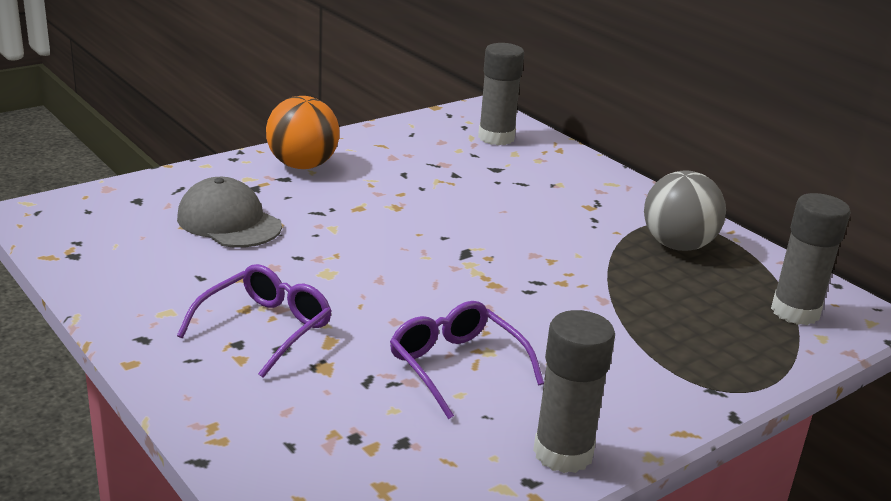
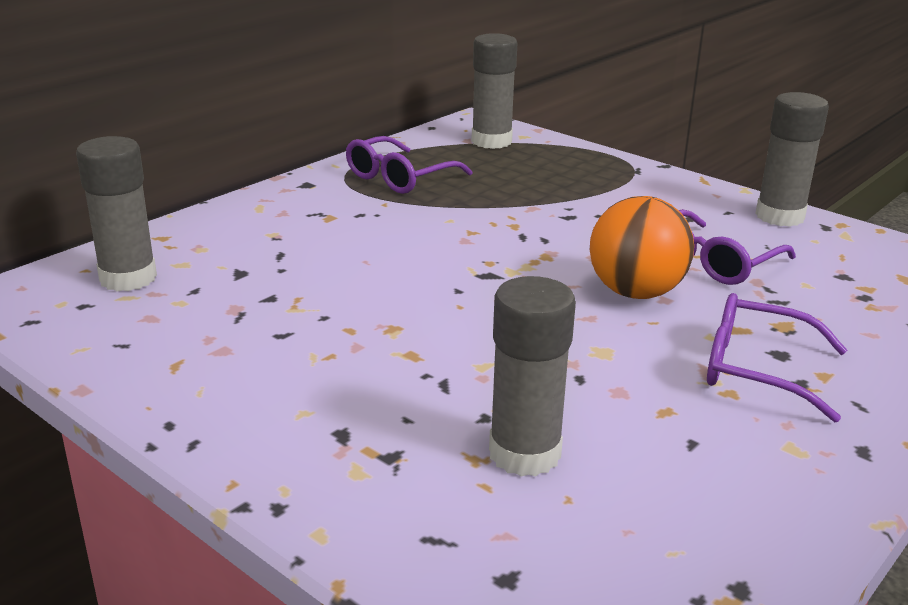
camera: 100 degrees left, 0 degrees up
(229, 222) = (524, 453): grey cap -> grey glue stick
(302, 165) = (286, 424): orange ball -> orange ball (635, 292)
(677, 245) = (399, 178): grey ball -> purple glasses

